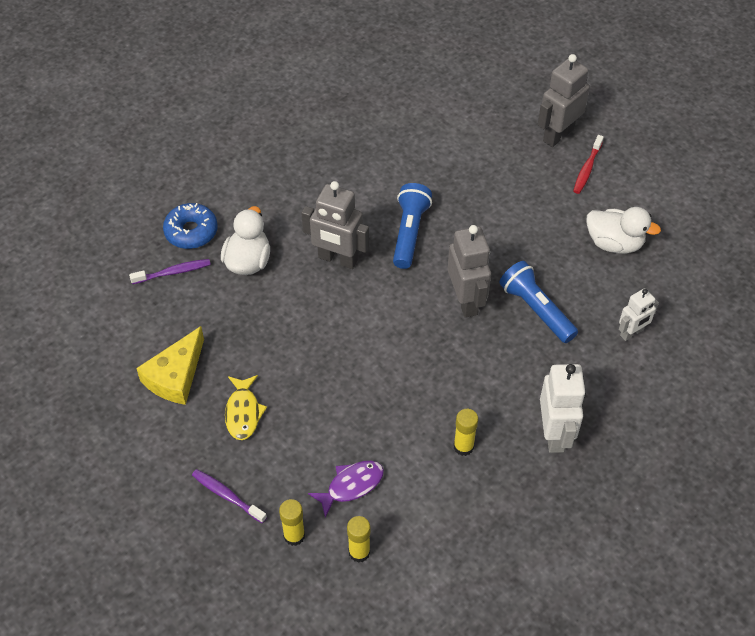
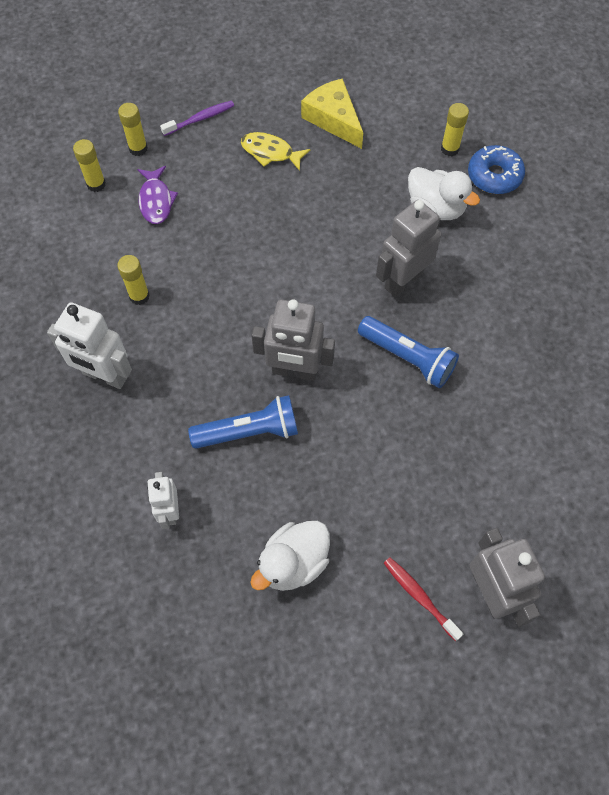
camera: 115 degrees right, 10 degrees up
(173, 272) = (450, 149): purple toothbrush -> yellow glue stick

